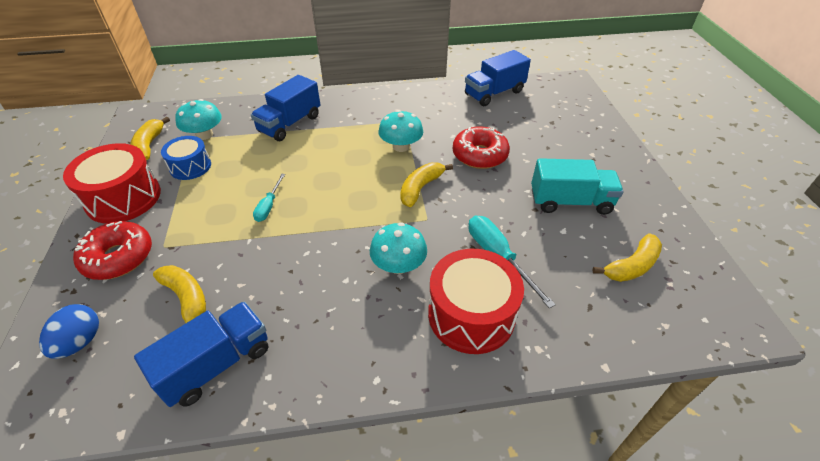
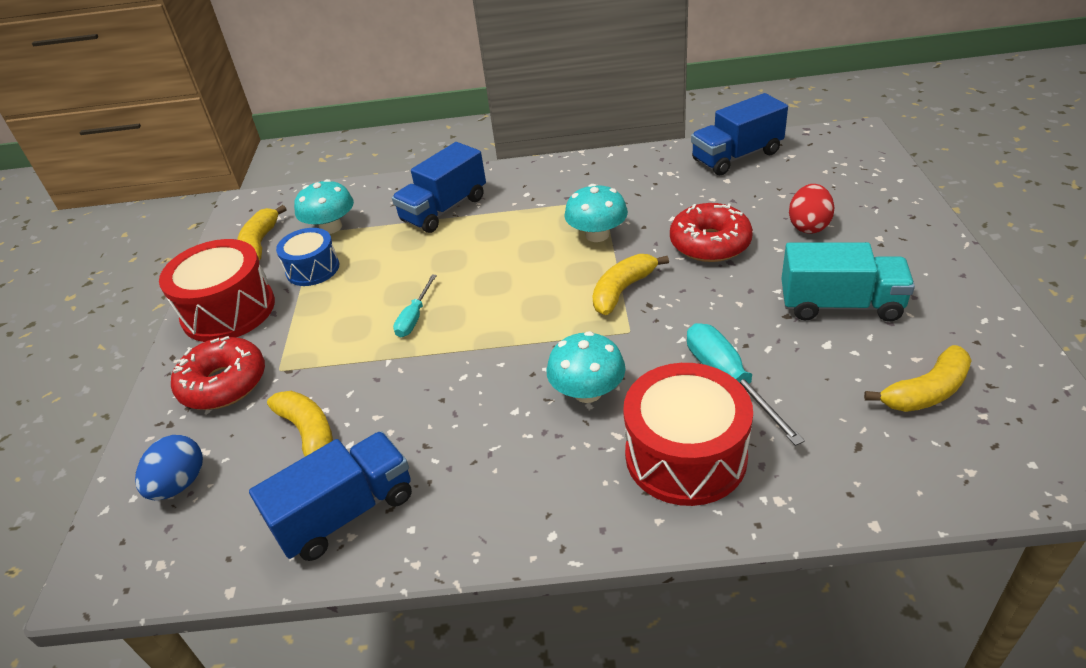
camera: 10 degrees right, 5 degrees down
(545, 144) = (808, 226): none -> red egg

